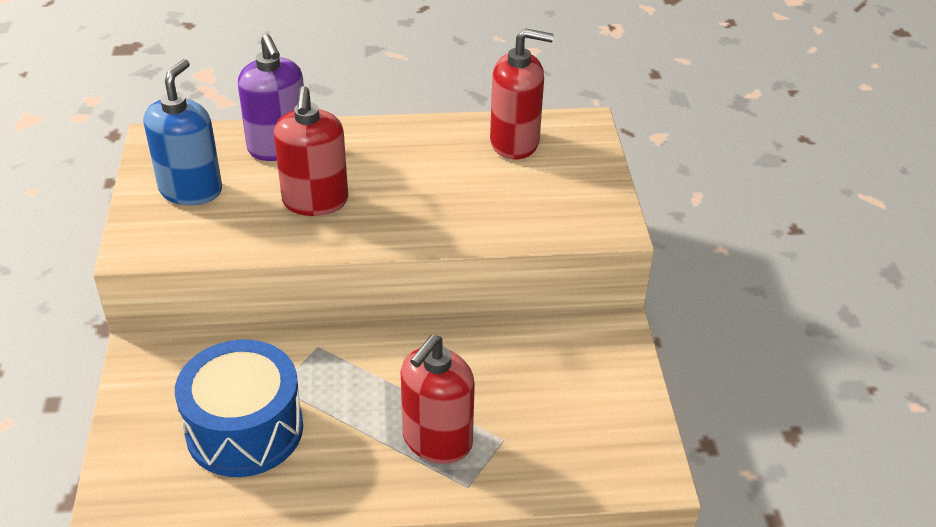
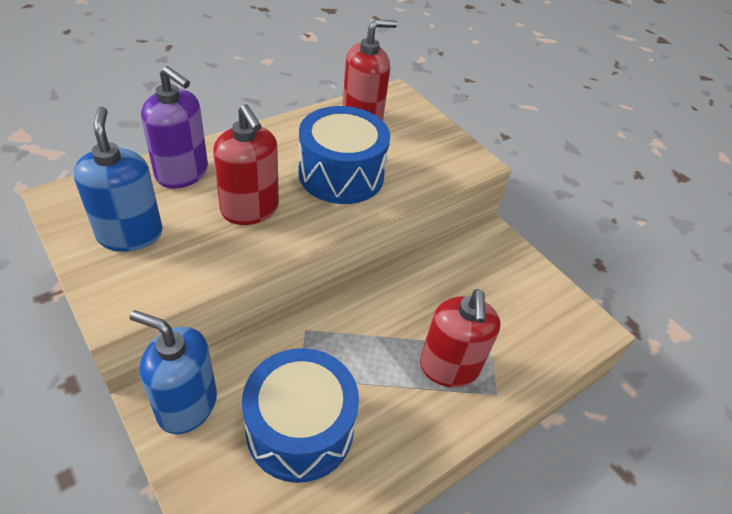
camera: 35 degrees left, 5 degrees up
(163, 368) = (187, 405): none -> blue soap dispenser
(438, 195) = (341, 174): none -> blue drum

